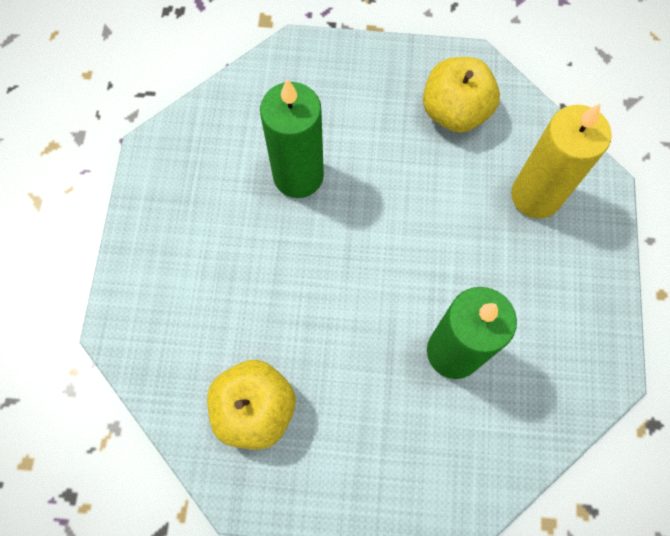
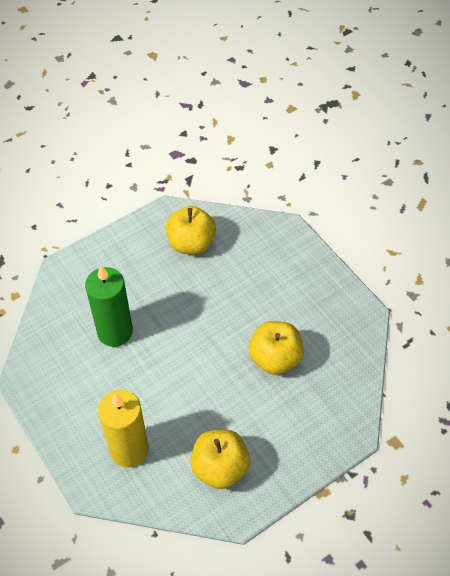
camera: 140 degrees right, 15 degrees down
(298, 176) = (275, 358): green candle -> yellow apple

